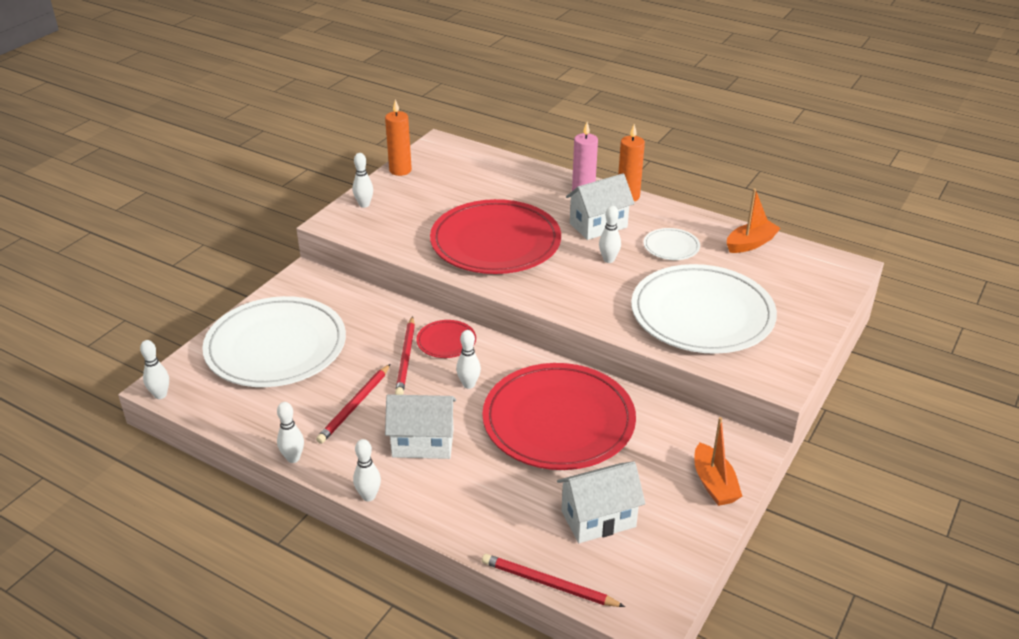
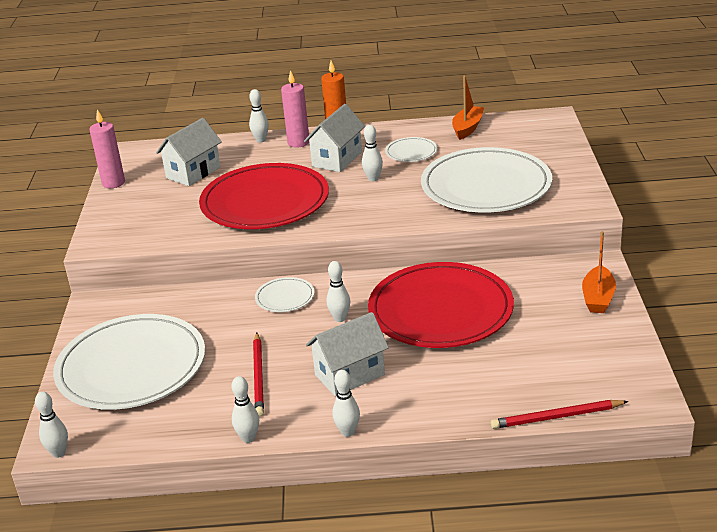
camera: 30 degrees left, 5 degrees down
(364, 205) = (110, 220): white bowling pin -> white bowling pin (261, 140)
(400, 170) = (113, 183): orange candle -> pink candle
(406, 358) = (264, 324): red pencil -> none
(446, 341) = (285, 297): red plate -> white plate
(598, 519) = (544, 358): white house -> white house (193, 172)
(714, 483) = (598, 298): orange boat -> orange boat turned 60 degrees clockwise

